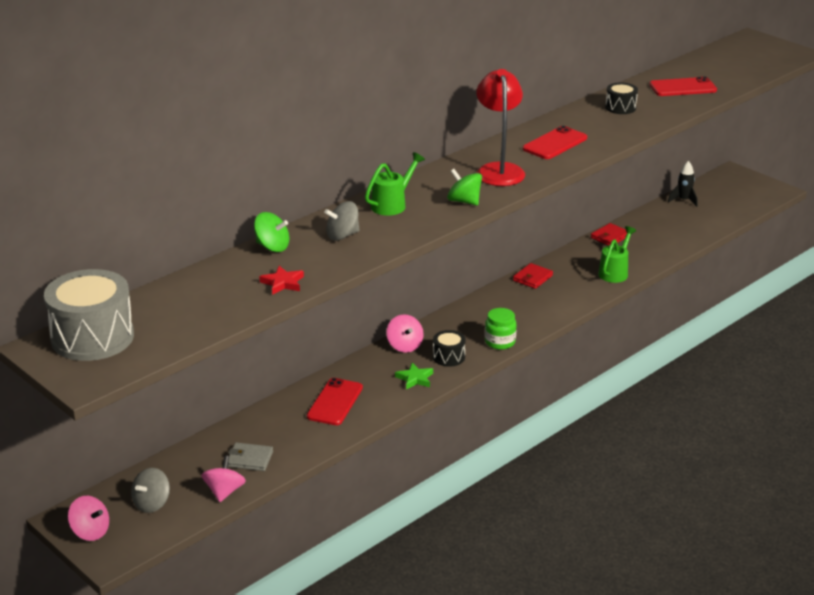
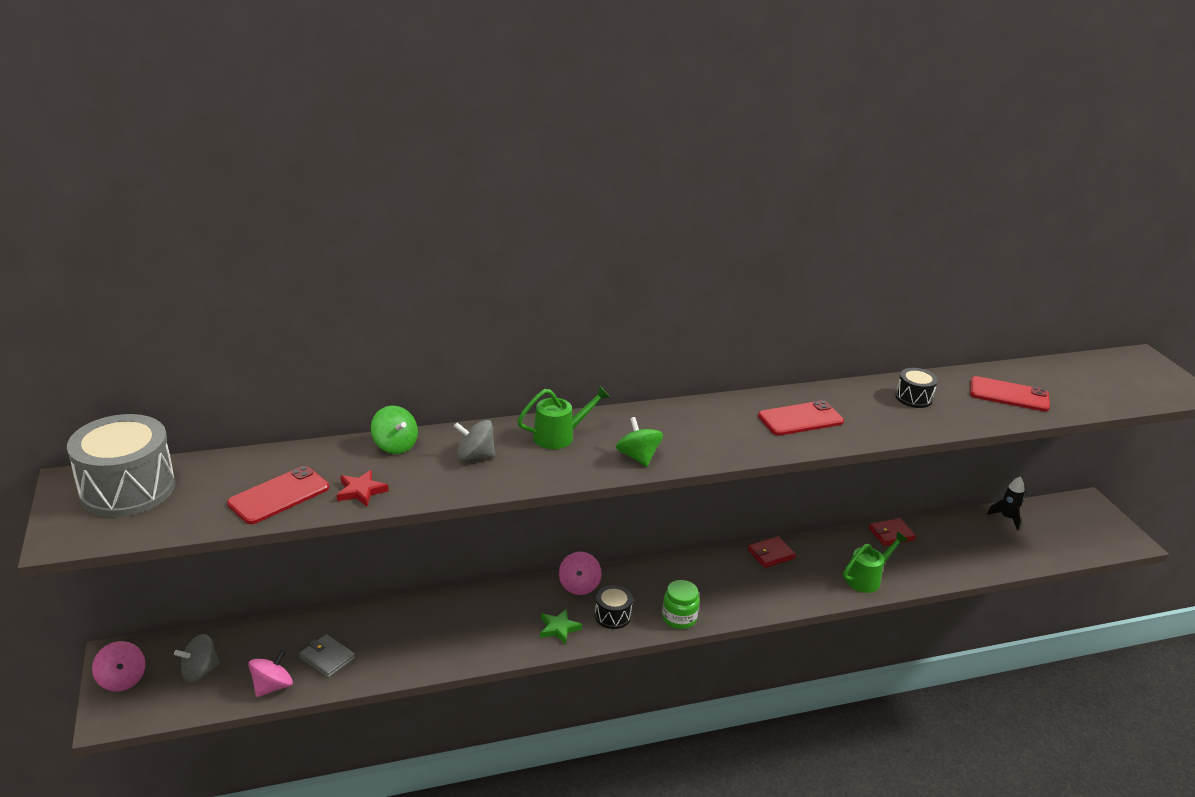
camera: 25 degrees right, 0 degrees up
(335, 402) = (459, 625): red phone -> red phone (279, 495)
(499, 170) = (710, 431): red lamp -> none

